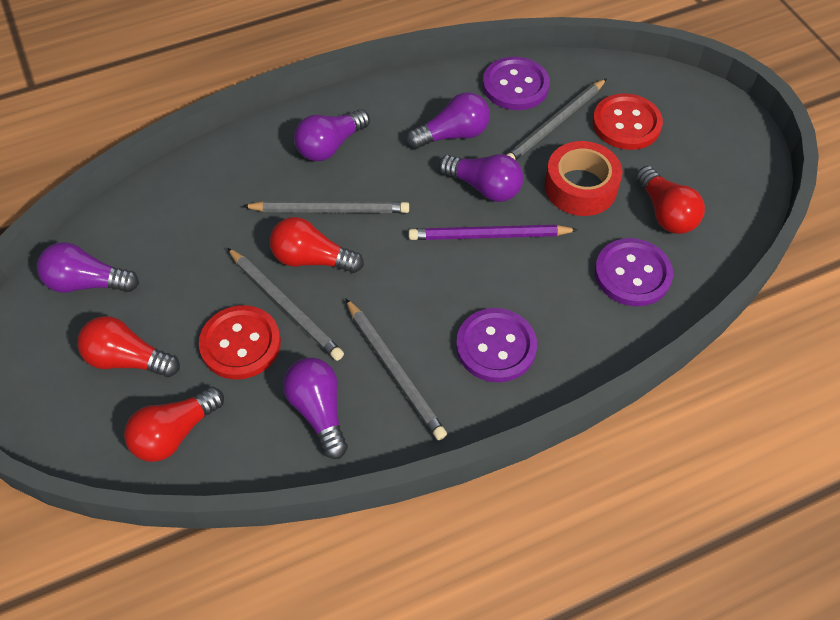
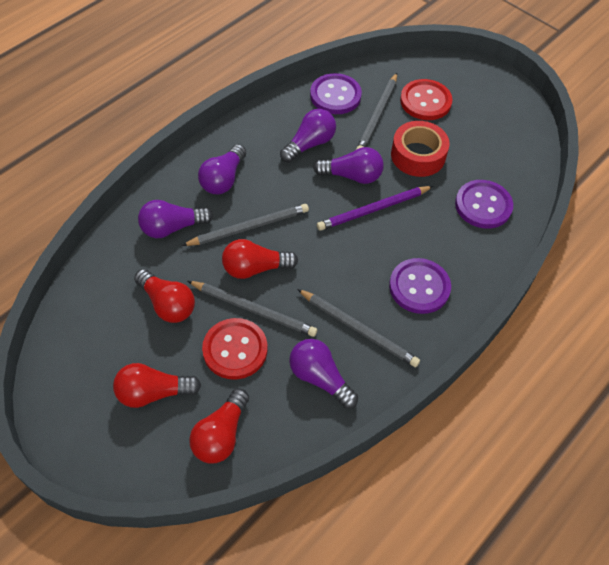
camera: 25 degrees left, 0 degrees up
(87, 283) = (87, 345): purple light bulb -> purple light bulb (172, 227)
(665, 213) = (483, 156): red light bulb -> red light bulb (167, 304)

